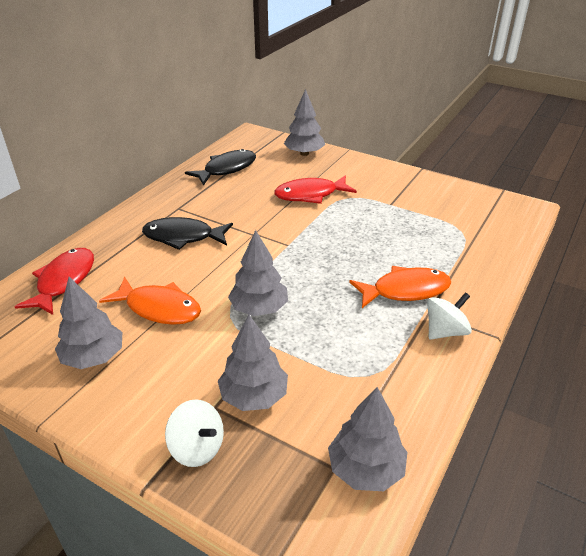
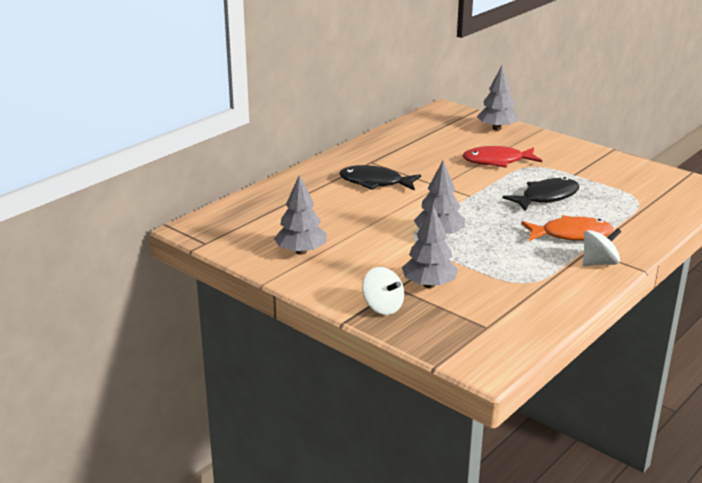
camera: 10 degrees right, 10 degrees down
(64, 281) = (272, 203): red fish -> none
(159, 308) = (353, 227): orange fish -> none
(227, 169) = (418, 135): black fish -> black fish (546, 197)
(366, 469) = (511, 330): grey tree -> none

